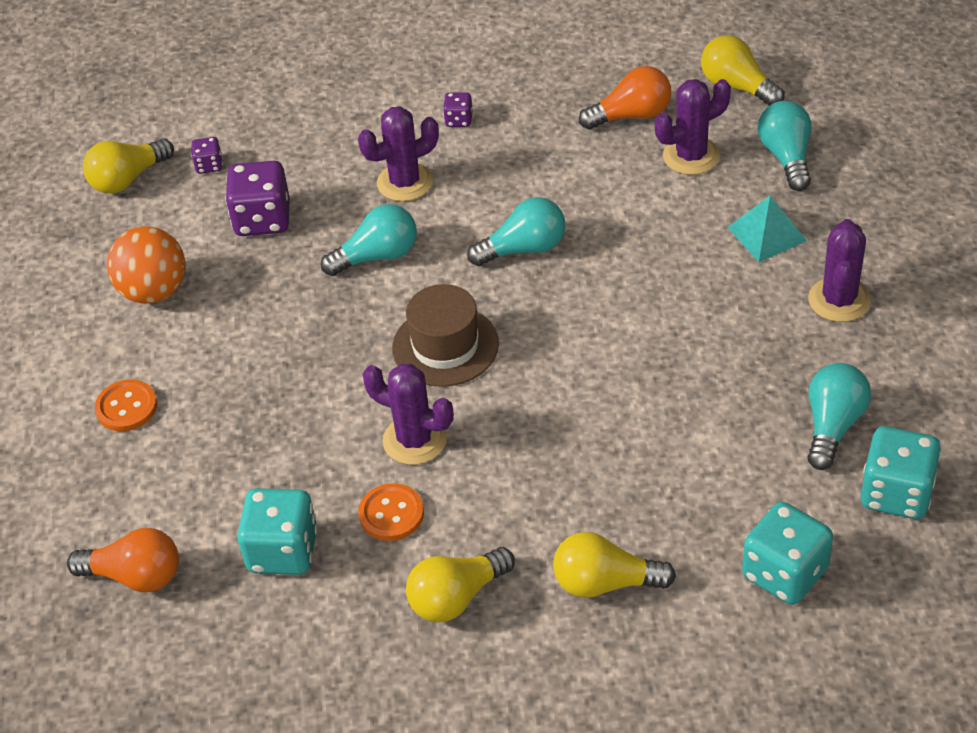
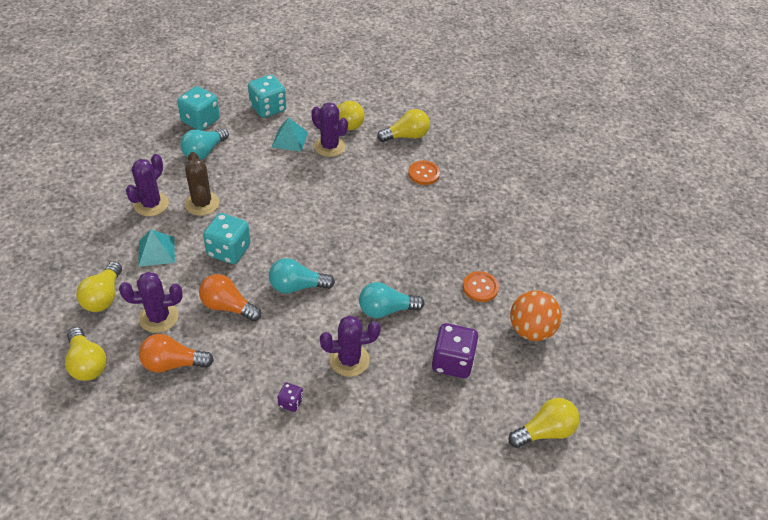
camera: 170 degrees left, 0 degrees up
(126, 407) = (550, 262): orange button -> orange button (480, 287)
(135, 576) = (548, 182): orange light bulb -> orange light bulb (228, 307)
(209, 165) = (482, 423): purple dice -> none
(283, 551) = (478, 173): turquoise dice -> turquoise dice (229, 251)
(414, 440) = (401, 201): purple cactus -> purple cactus (329, 146)
(445, 346) = (367, 243): brown hat -> none
(691, 508) = (289, 139): none -> turquoise pyramid
(758, 327) = (202, 203): none -> brown cactus
(786, 157) = (104, 297): turquoise light bulb -> yellow light bulb

